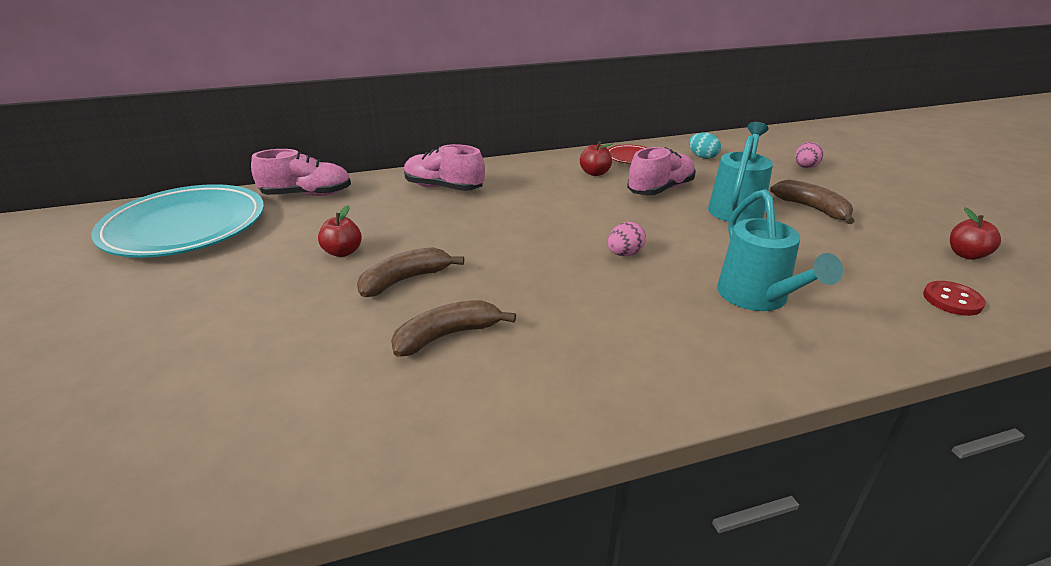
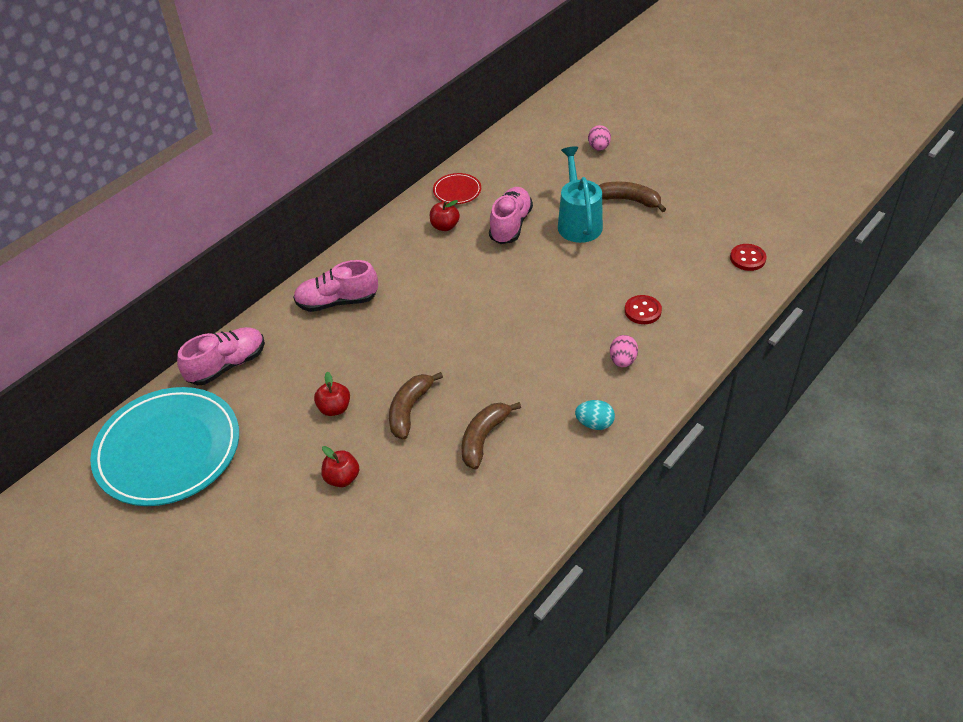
camera: 30 degrees left, 15 degrees up
(624, 254) = (536, 311): pink egg -> pink egg (622, 360)
(702, 157) = (514, 166): turquoise egg -> turquoise egg (594, 424)
(758, 298) = (642, 311): turquoise watering can -> red button
(966, 255) = (741, 209): red apple -> red apple (342, 478)

